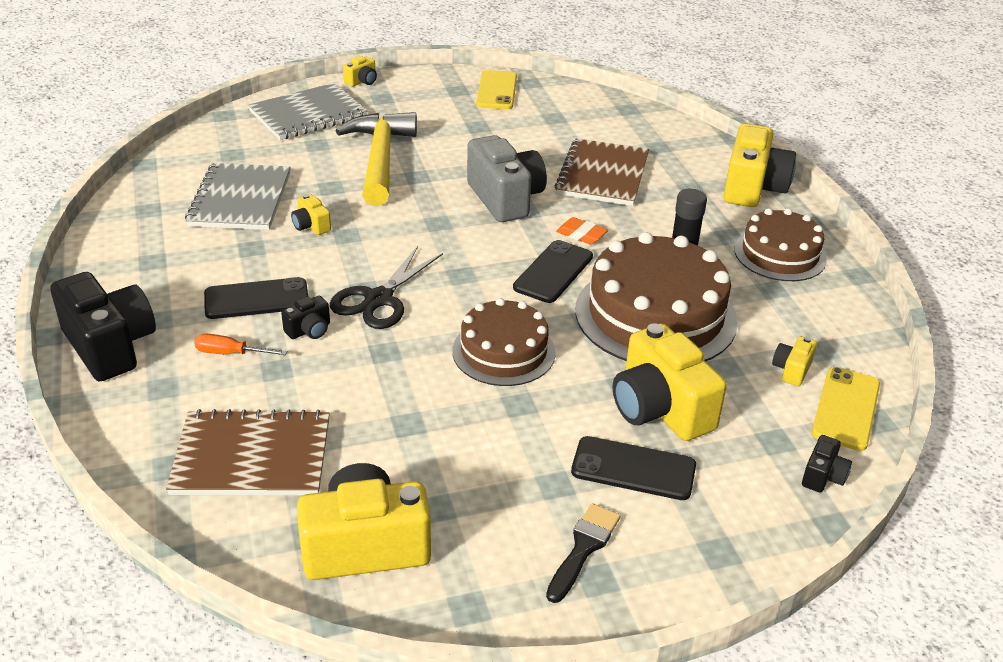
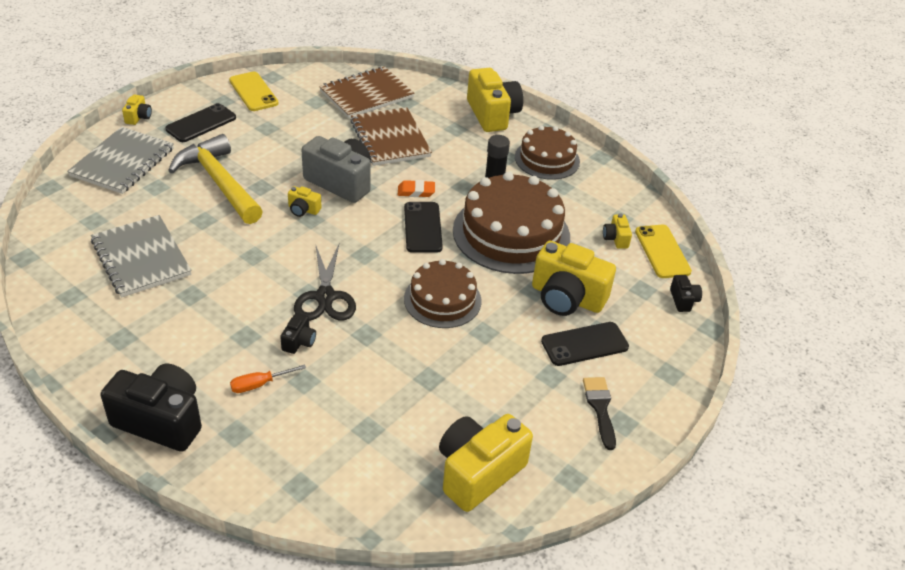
camera: 35 degrees left, 5 degrees up
(252, 456) = (350, 451): brown notebook -> brown notebook (366, 94)
(256, 299) = (237, 334): black phone -> black phone (201, 123)
(311, 226) = (220, 258): yellow camera -> yellow camera (303, 210)

